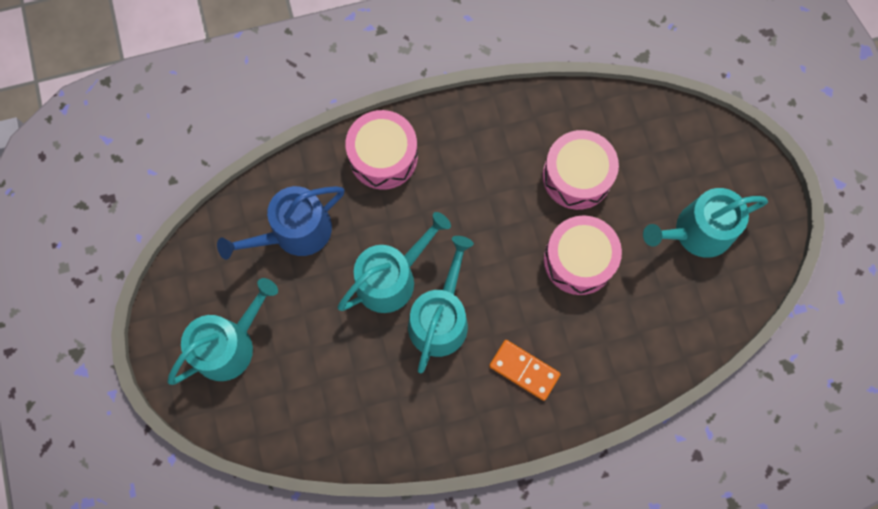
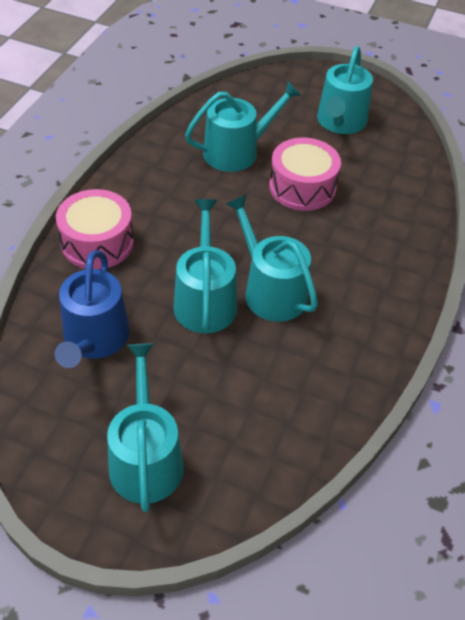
camera: 55 degrees left, 25 degrees down
(524, 370) = (362, 267): orange domino -> none
(577, 176) = (237, 151): pink drum -> turquoise watering can

